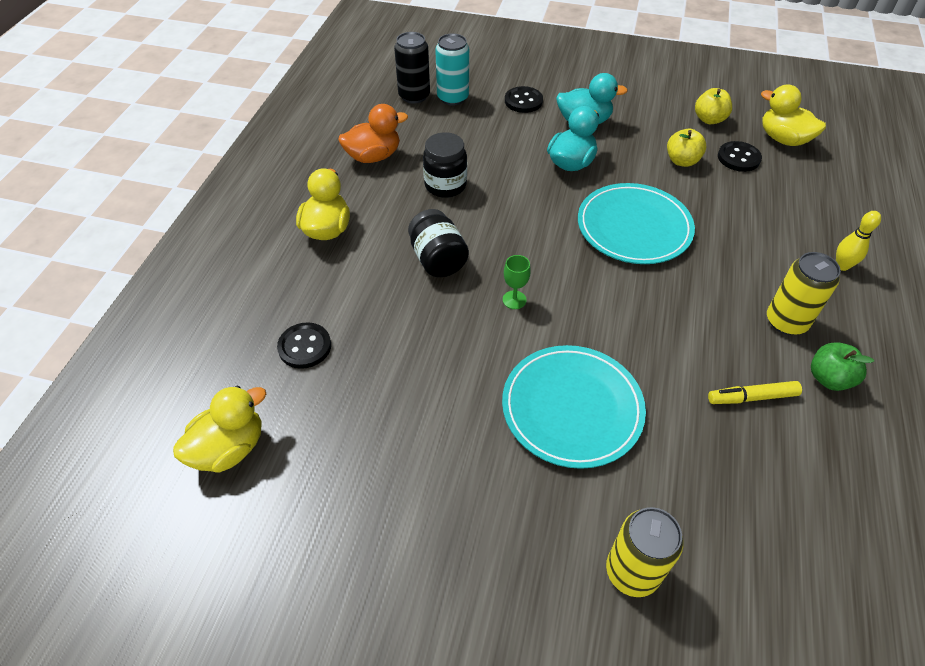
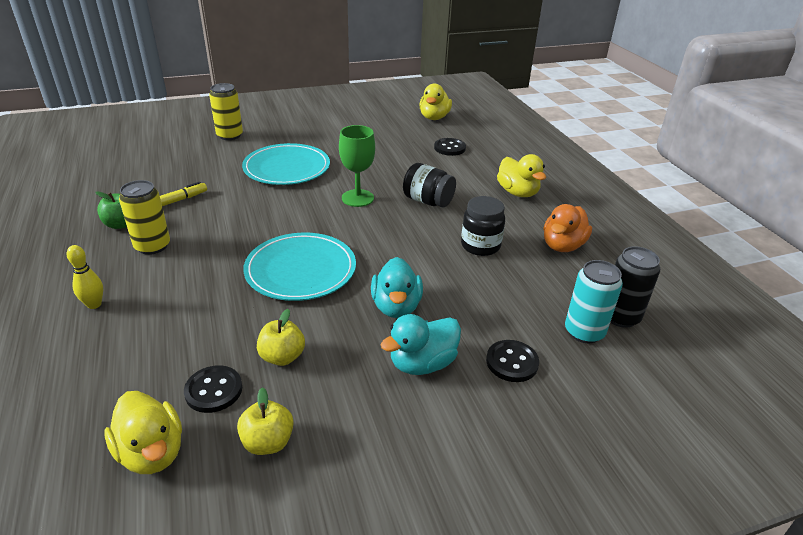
camera: 145 degrees right, 15 degrees down
(514, 300) = (357, 198): green goblet -> green goblet, size x1.83
(783, 139) = (152, 452): yellow duck -> yellow duck turned 45 degrees clockwise

